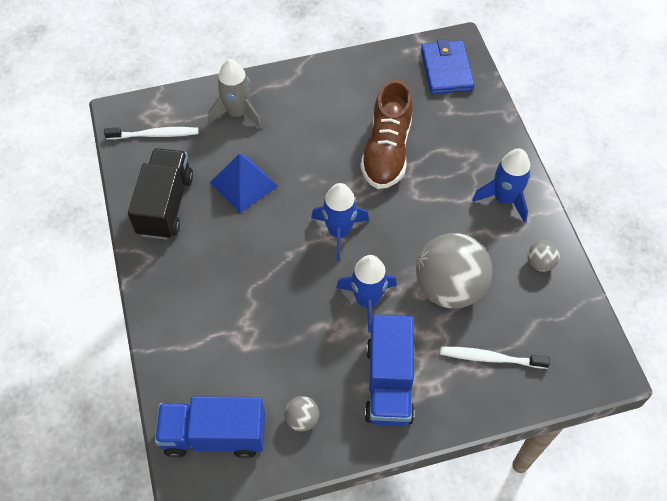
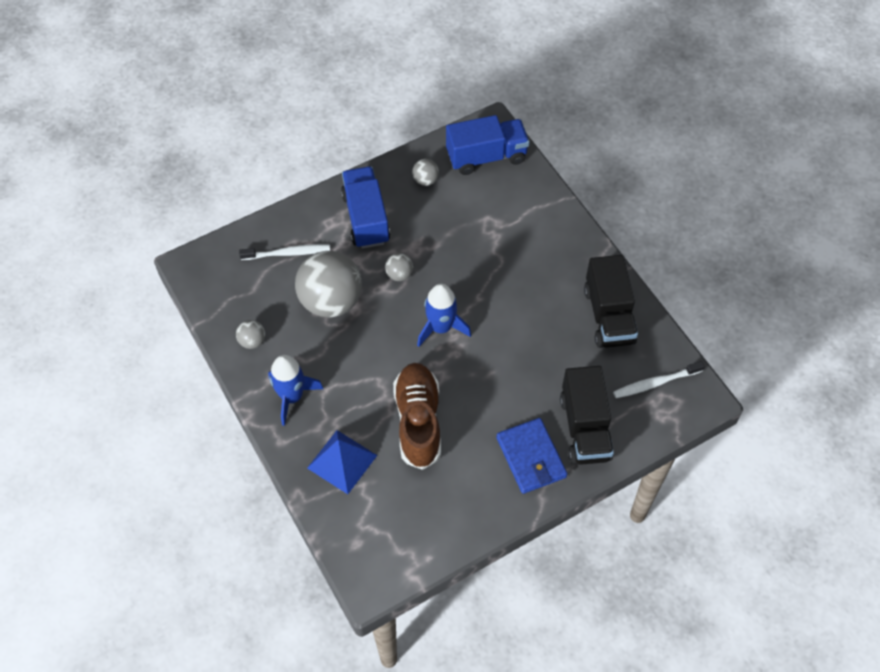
camera: 165 degrees right, 0 degrees up
(237, 113) = (584, 428): grey rocket -> black truck
(244, 184) = (546, 352): blue pyramid -> blue pyramid (342, 461)
(367, 301) = (399, 274): blue rocket -> grey ball
(446, 70) = (376, 541): blue wallet -> blue wallet (531, 457)

